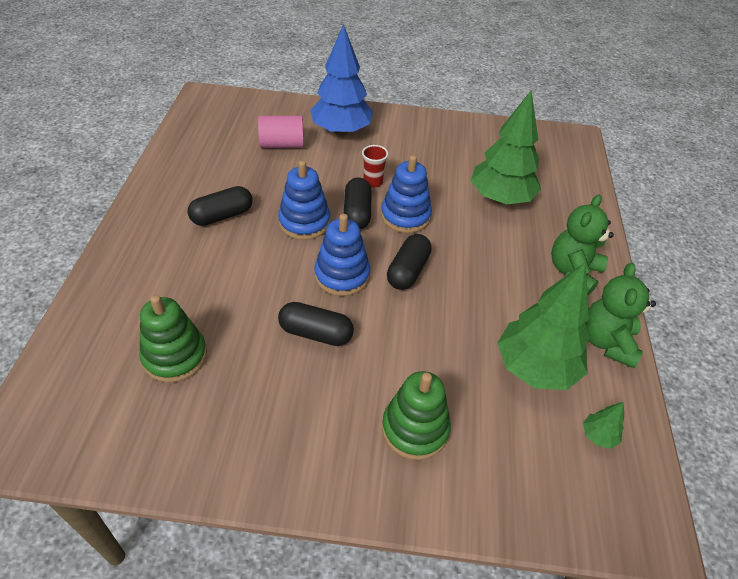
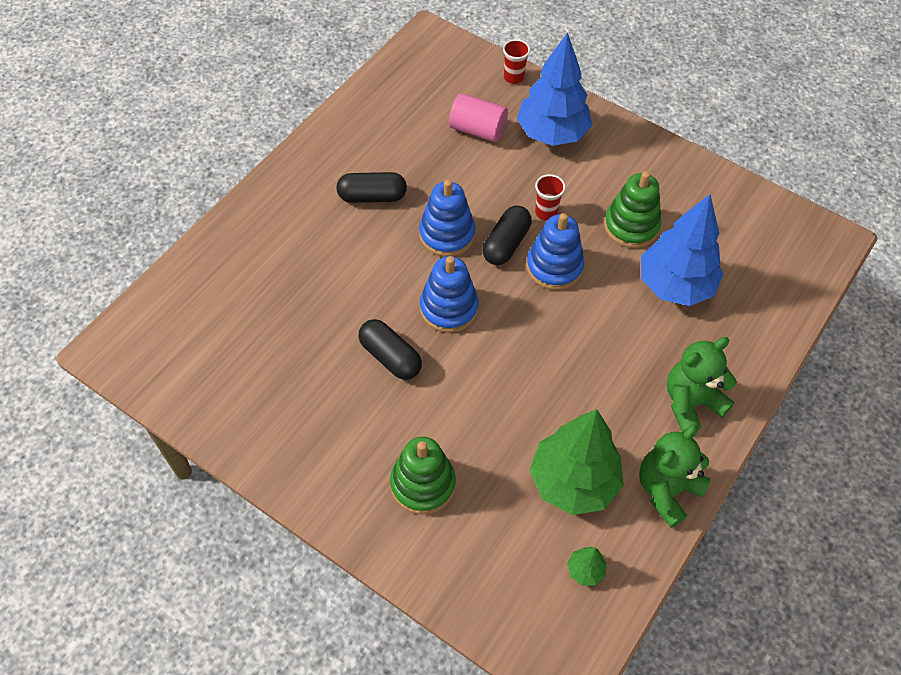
camera: 30 degrees right, 10 degrees up
(175, 356) = (261, 327): green stacking toy -> green stacking toy (631, 226)
(288, 105) = (513, 77): none -> red cup
(408, 271) = (516, 330): black capsule -> none
(500, 198) = (675, 285): green tree -> blue tree

